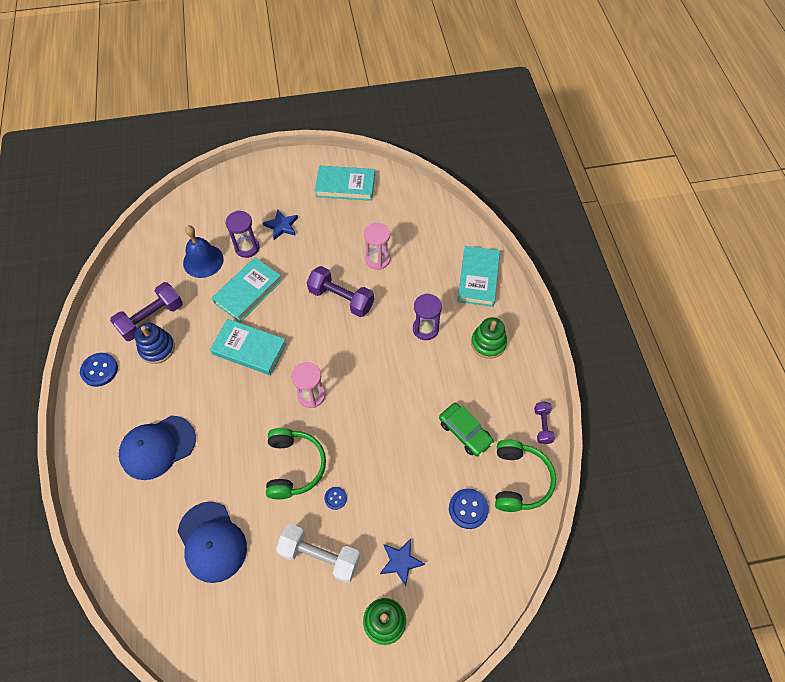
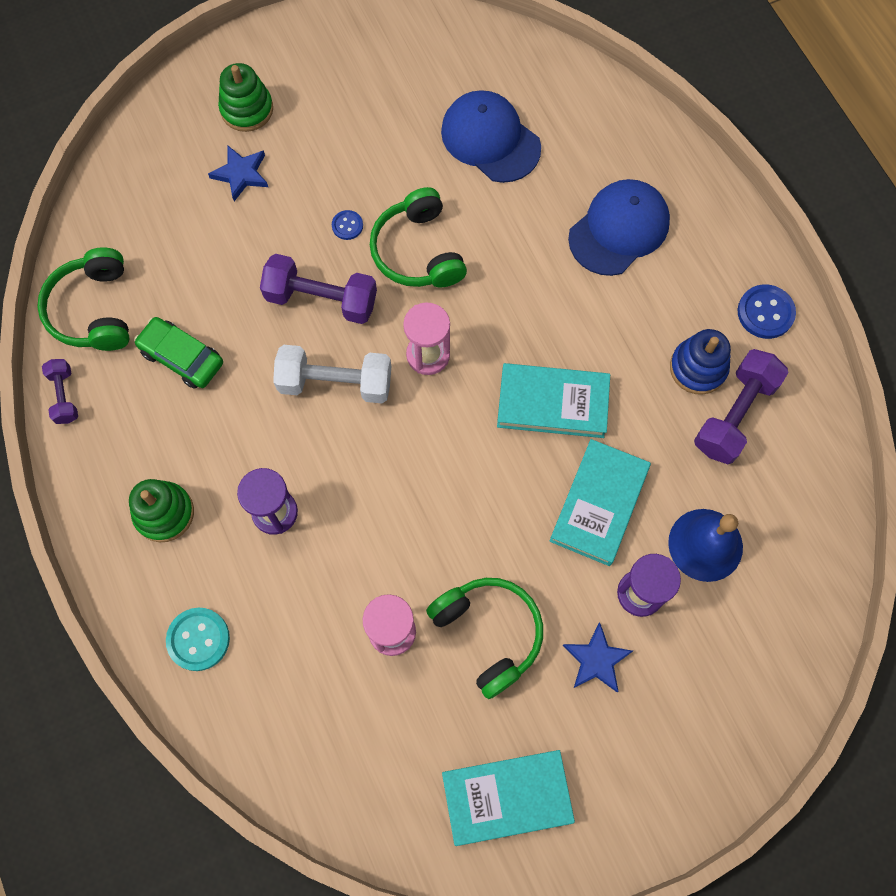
camera: 165 degrees right, 10 degrees up
(320, 556) = (346, 156): white dumbbell -> white dumbbell (335, 383)
(329, 248) = (489, 633): none -> green headphones
(341, 299) = (434, 533): purple dumbbell -> purple dumbbell (321, 299)
(468, 509) = (162, 256): blue button -> none
(478, 278) = (198, 639): turquoise book -> turquoise button

